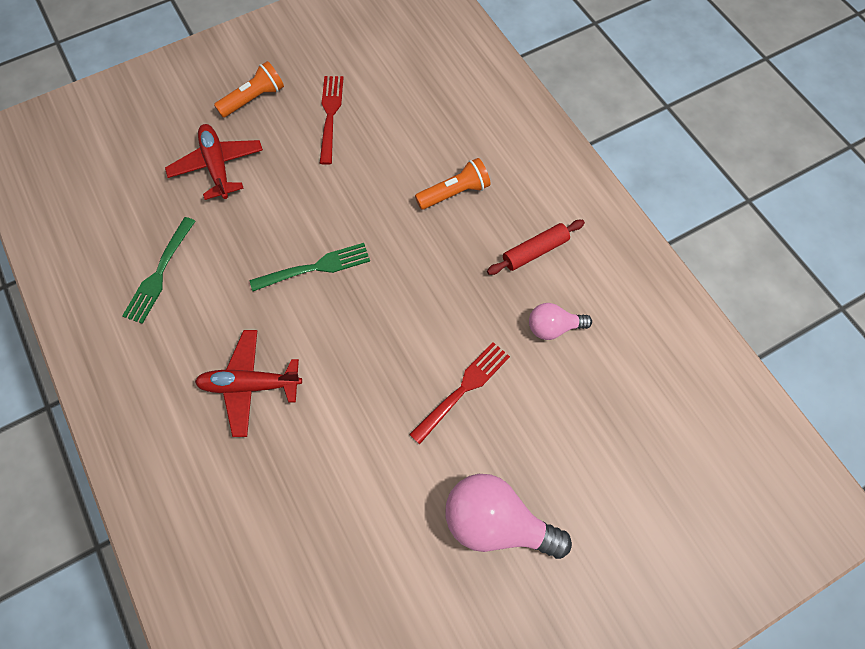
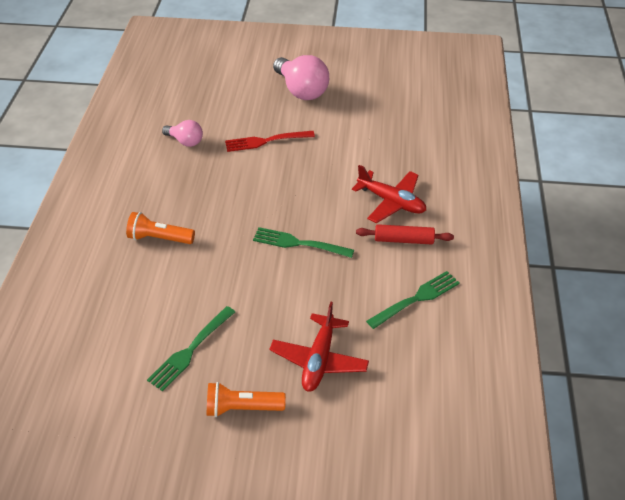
camera: 145 degrees left, 20 degrees down
(330, 116) = (191, 349): red fork -> green fork
(534, 251) = (150, 179): red rolling pin -> red rolling pin (403, 240)

